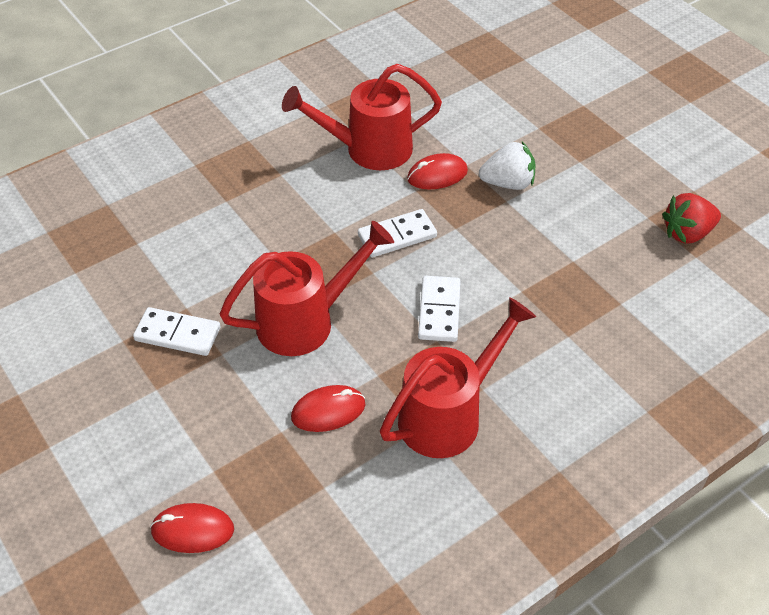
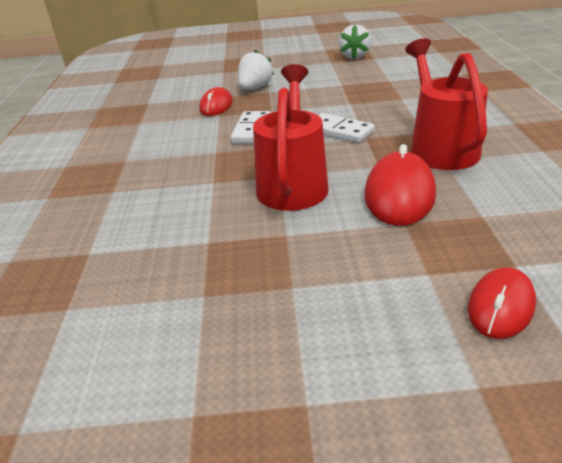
camera: 55 degrees left, 15 degrees down
(178, 334) = (235, 255): white domino -> none
(328, 411) = (399, 195): red mouse -> red mouse, size x1.56
(368, 149) = (156, 122): red watering can -> none
(687, 233) = (354, 56): red strawberry -> white strawberry

